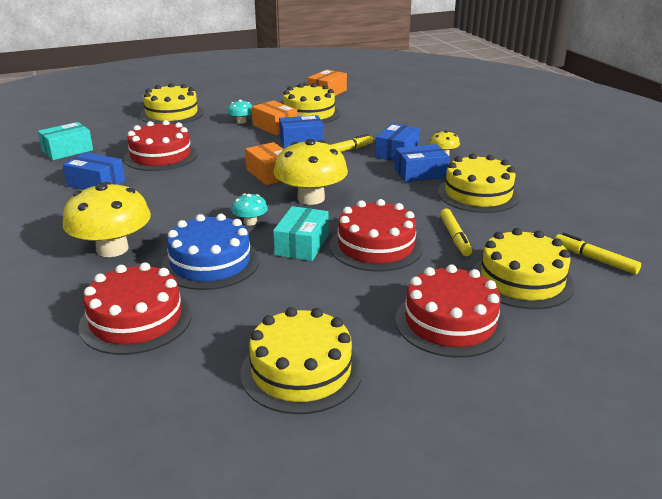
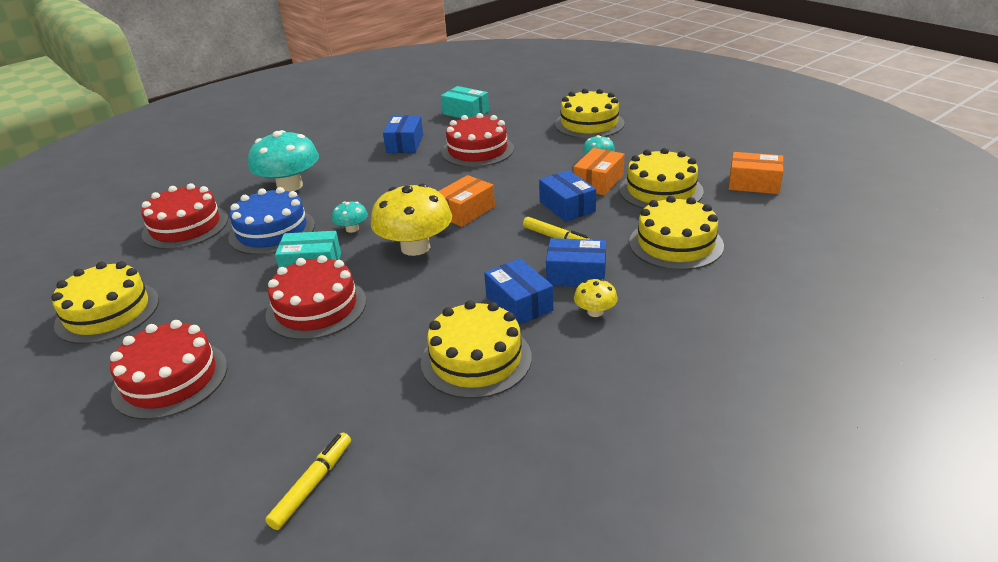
camera: 75 degrees right, 5 degrees up
(112, 249) = (290, 186): yellow mushroom -> turquoise mushroom
(455, 237) = (349, 357): yellow marker -> none
(522, 280) = (254, 421): yellow cake -> yellow cake (676, 244)

